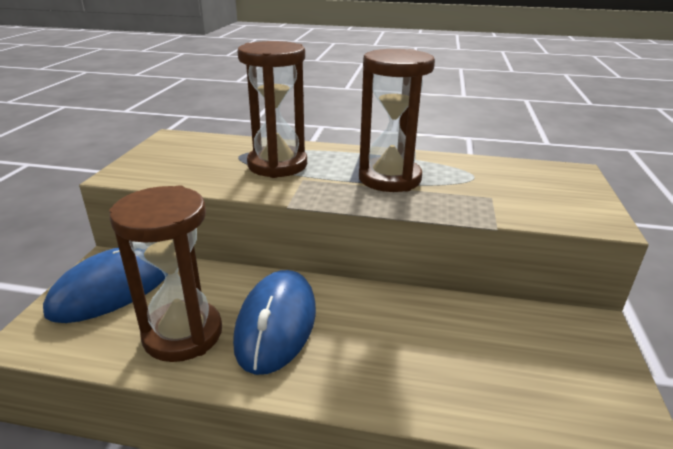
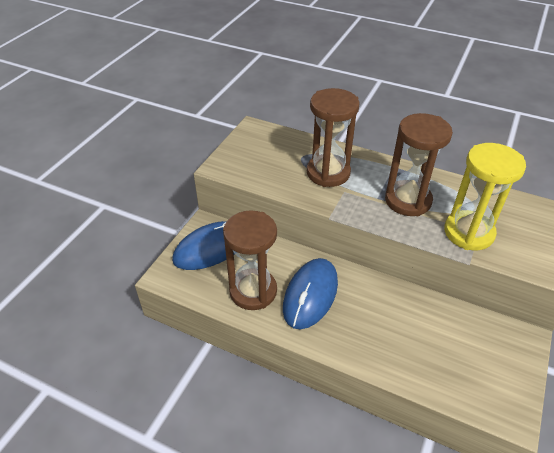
camera: 15 degrees right, 15 degrees up
(479, 199) = (468, 233): none -> yellow hourglass

